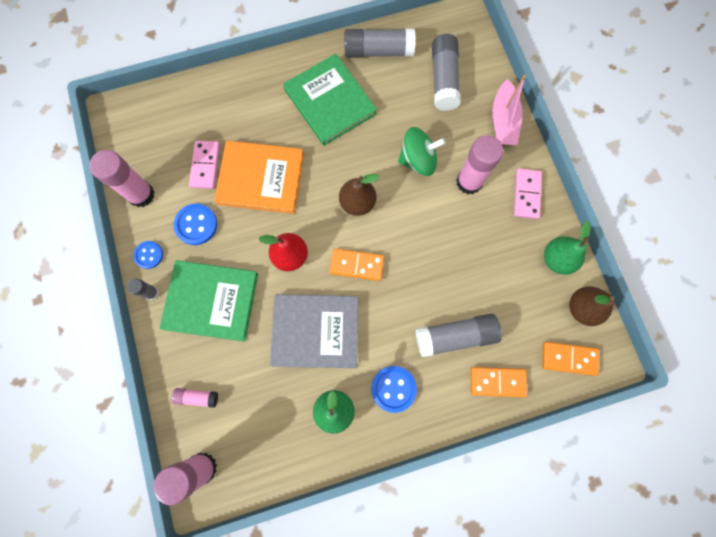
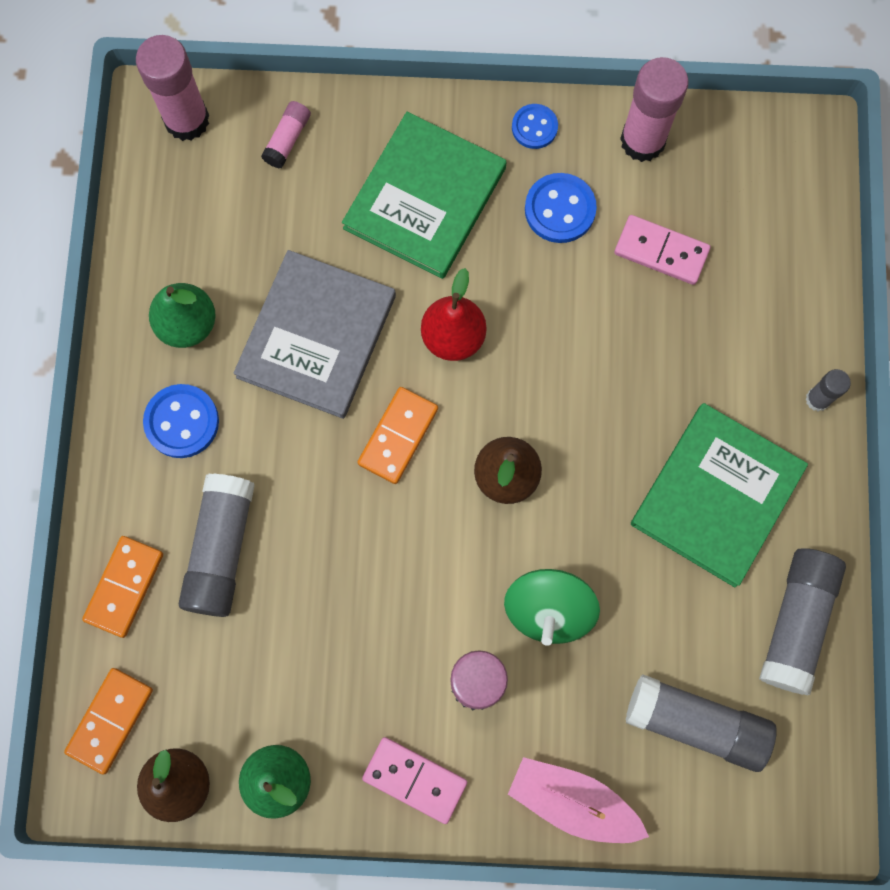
camera: 110 degrees right, 0 degrees up
(151, 293) = (471, 117): grey glue stick -> grey glue stick (817, 399)
(261, 178) = (607, 332): orange book -> none
(330, 102) = (716, 495): green book -> green book turned 45 degrees counterclockwise

